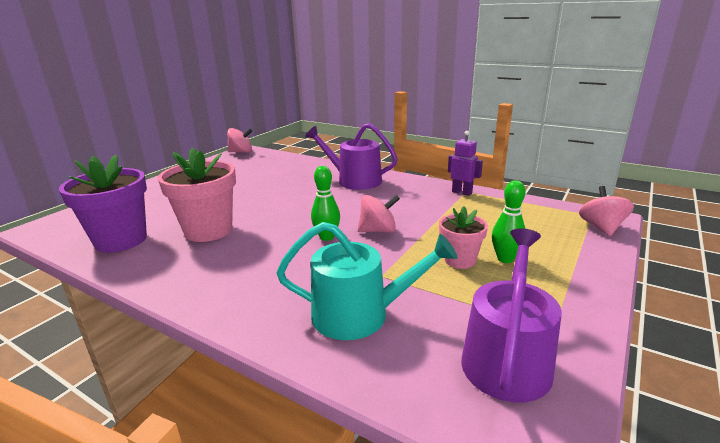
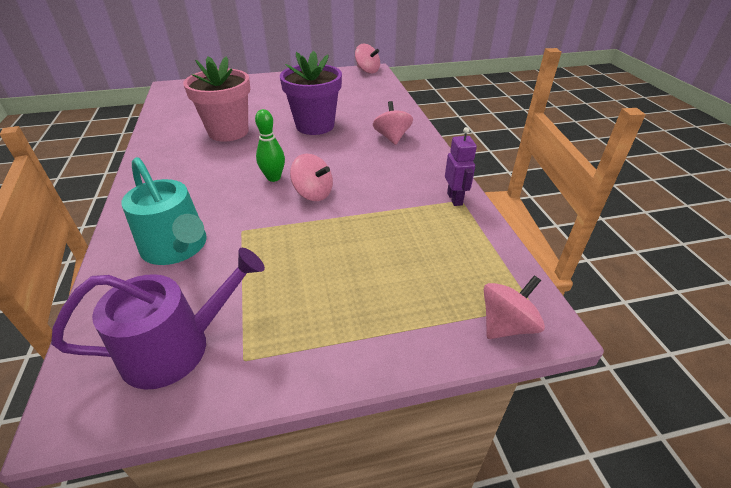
camera: 45 degrees right, 15 degrees up
(121, 240) = (183, 115): purple flower pot -> purple flower pot (315, 126)
(354, 180) = (392, 137): purple watering can -> pink spinning top
(460, 260) = (310, 257): pink flower pot -> none
(505, 259) = (343, 282): green bowling pin -> none

